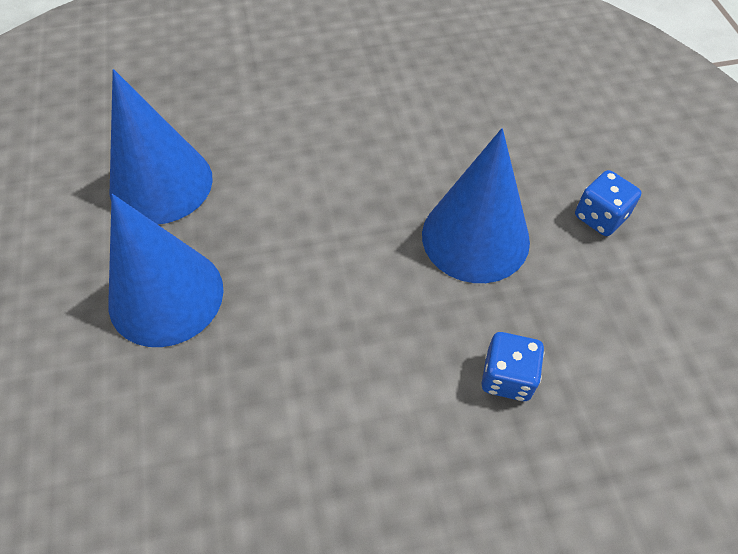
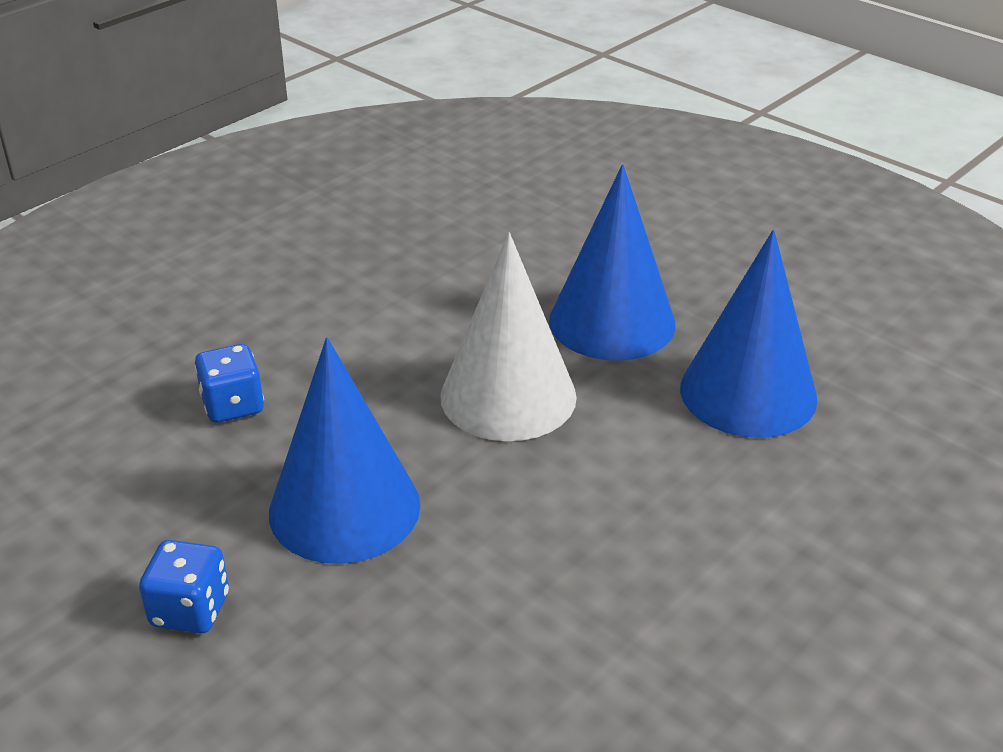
camera: 145 degrees right, 20 degrees down
(305, 268) = (508, 396): none -> white cone

